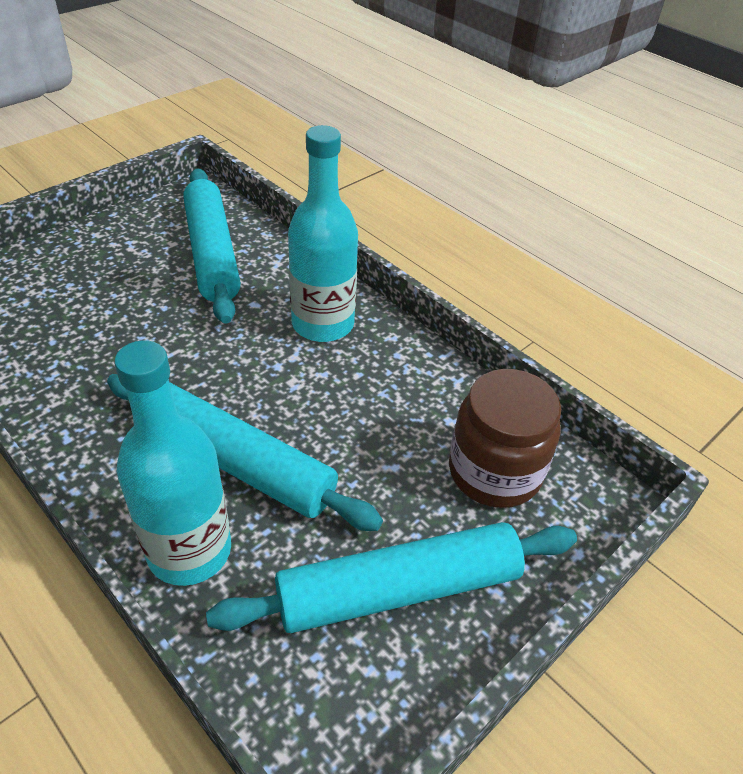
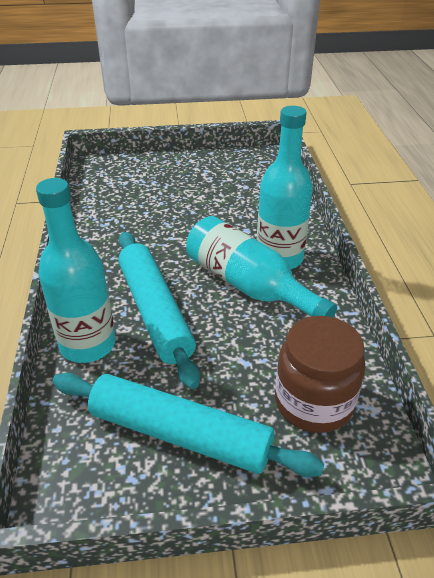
camera: 40 degrees right, 5 degrees down
(212, 253) = (248, 192): turquoise rolling pin -> none
(318, 374) = (249, 286): none -> turquoise bottle

